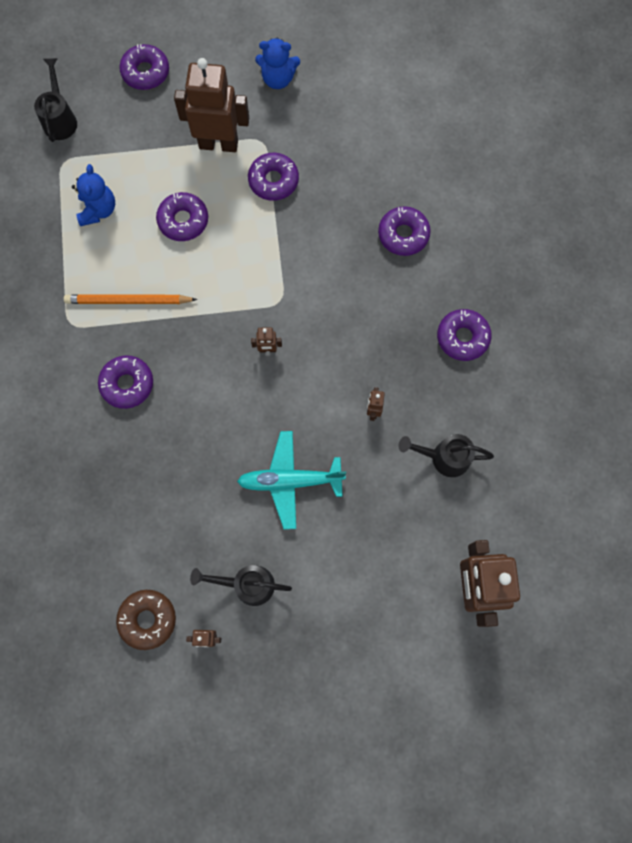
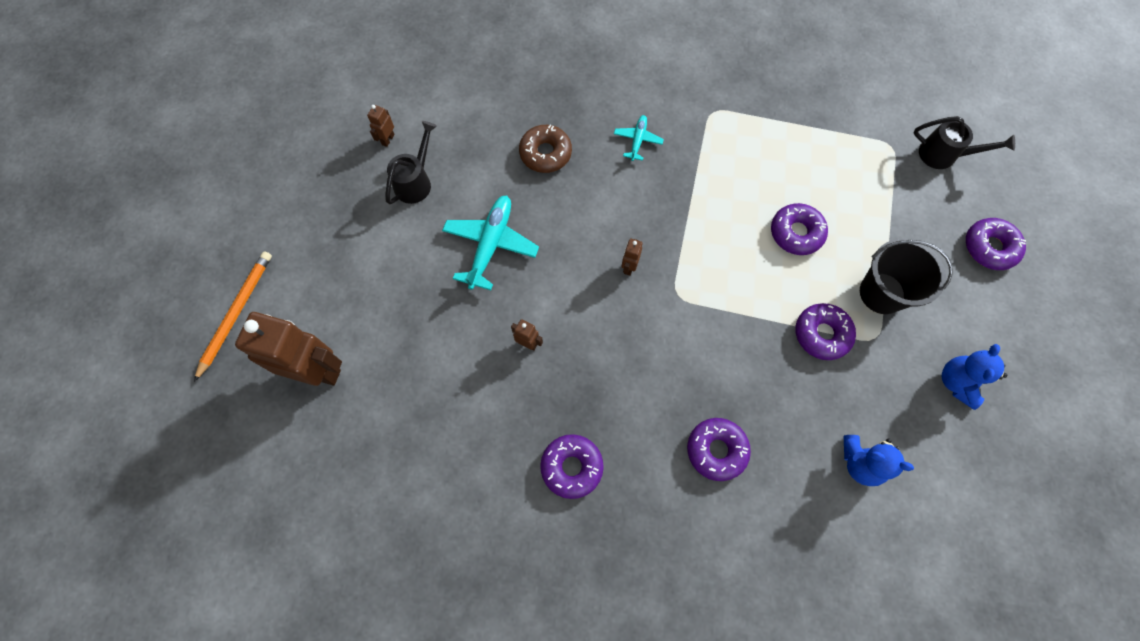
camera: 110 degrees right, 5 degrees down
(98, 210) = (828, 162): blue teddy bear -> blue teddy bear (860, 462)
(127, 384) = (637, 140): purple donut -> turquoise plane
(128, 301) = (721, 162): orange pencil -> orange pencil (236, 313)
(147, 619) = (424, 102): brown donut -> brown donut (545, 153)
(218, 144) = (881, 293): brown robot -> black bucket
(444, 457) = (451, 394): black watering can -> none

